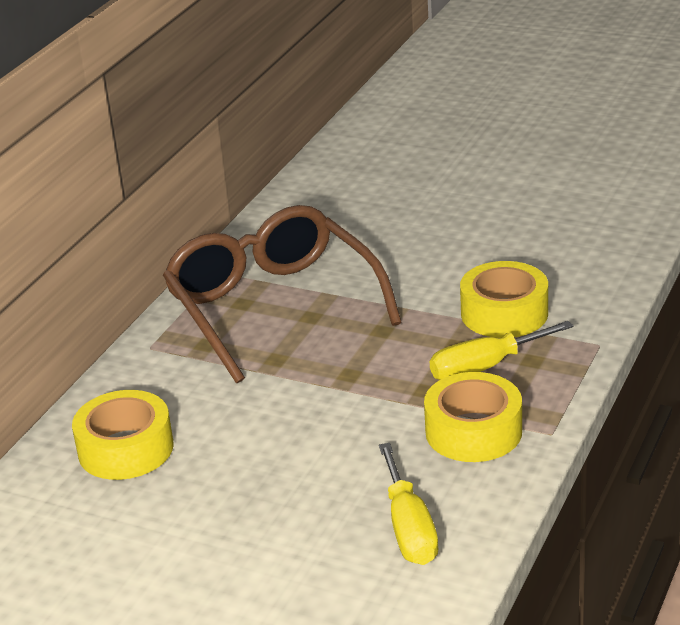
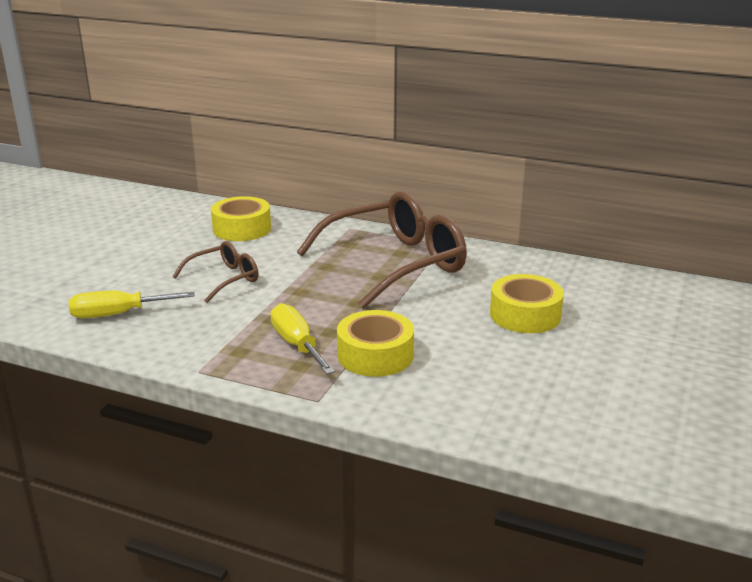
camera: 85 degrees right, 5 degrees down
(305, 444) = (224, 279): none -> brown glasses
(473, 431) = (214, 338): yellow tape -> yellow tape (525, 315)

